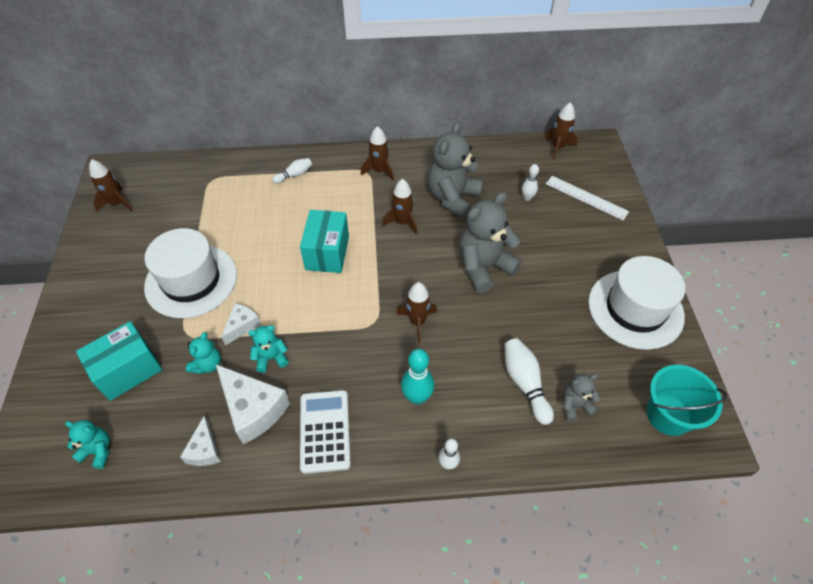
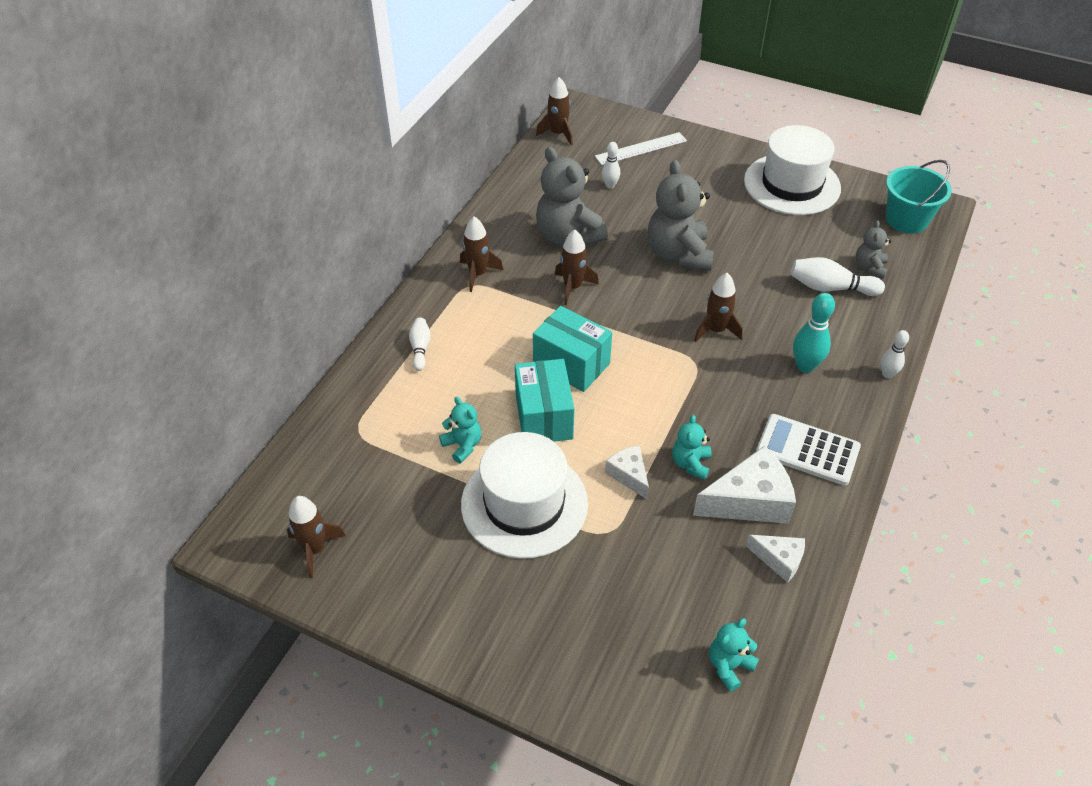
camera: 60 degrees left, 5 degrees down
(128, 370) = (627, 606): turquoise box -> turquoise box (543, 417)
(207, 364) = (665, 524): turquoise teddy bear -> turquoise teddy bear (463, 445)

